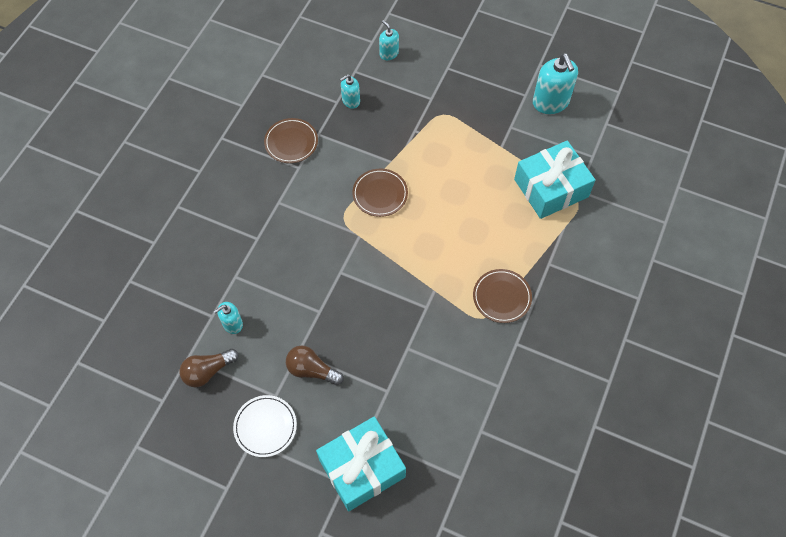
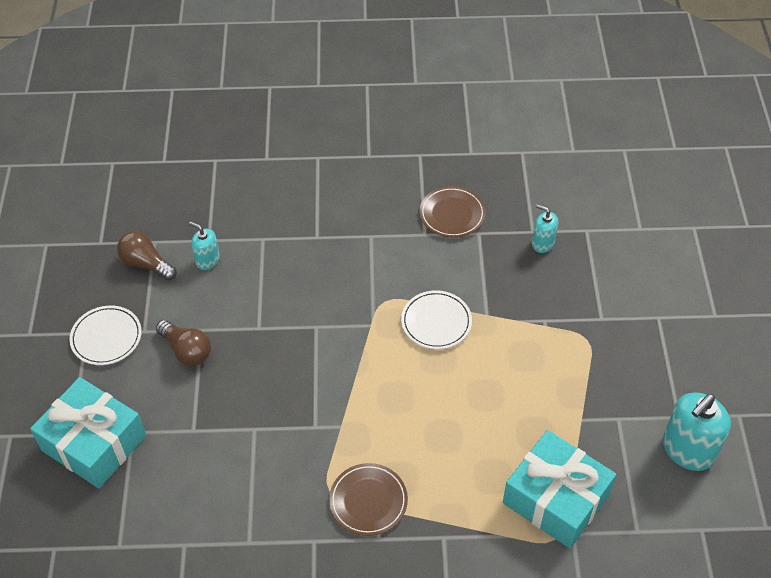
camera: 65 degrees right, 10 degrees down
(312, 370) = (186, 350): brown light bulb -> brown light bulb turned 135 degrees clockwise
(380, 194) = (436, 322): brown plate -> white plate
(389, 53) = (635, 251): turquoise soap dispenser -> none

